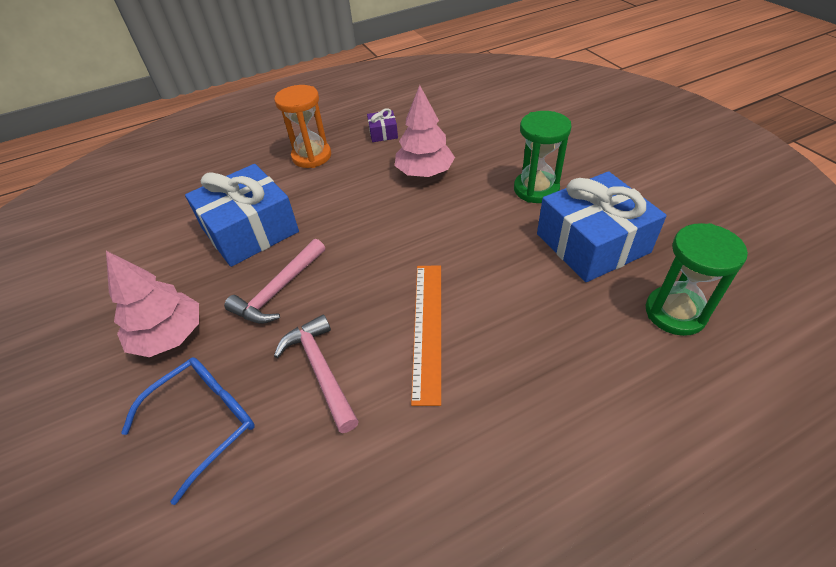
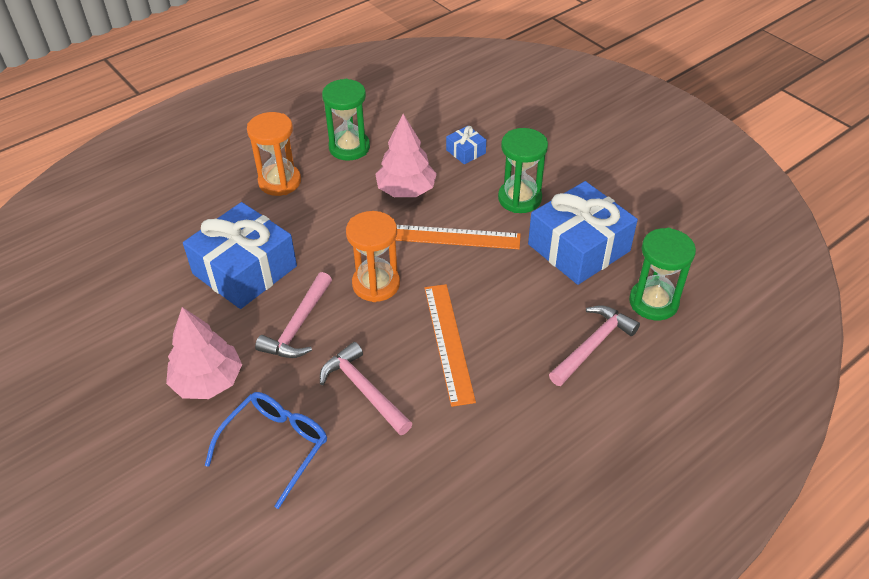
camera: 15 degrees left, 0 degrees up
(369, 257) = (376, 284): none -> orange hourglass
(383, 133) = (349, 147): purple gift -> green hourglass
(458, 219) = (451, 237): none -> orange ruler
(490, 143) = (465, 151): none -> blue gift
(595, 354) = (593, 345): none -> pink hammer

